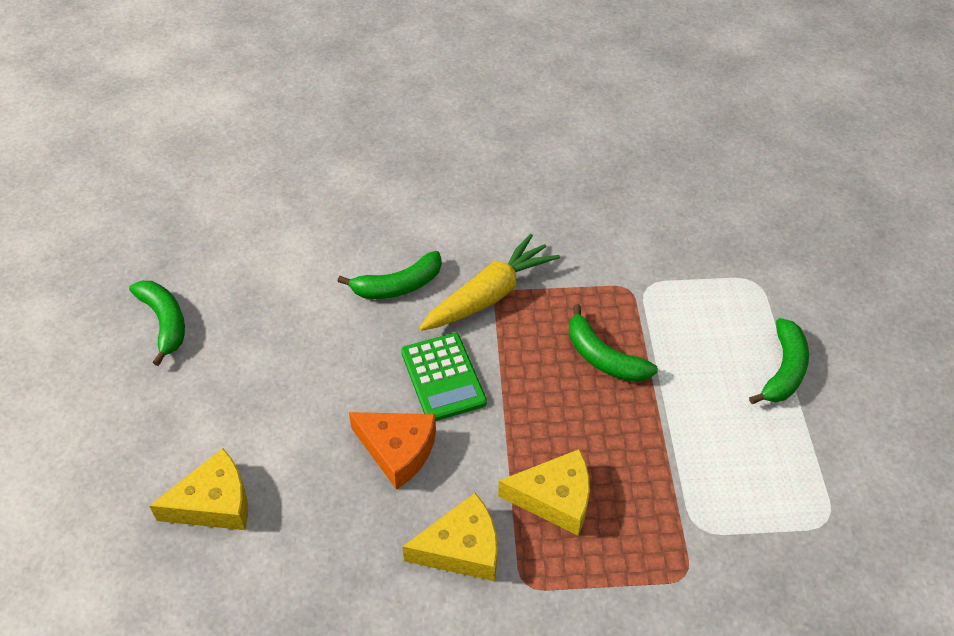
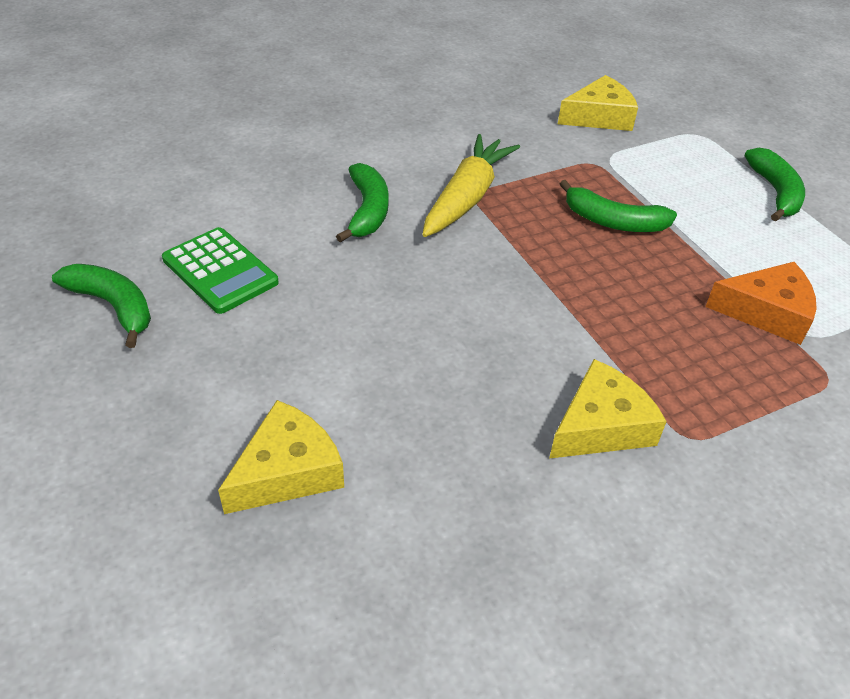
camera: 25 degrees left, 5 degrees down
(397, 450) = (468, 355): orange cheese -> orange cheese (766, 312)
(398, 286) = (367, 211): green banana -> green banana turned 45 degrees counterclockwise
(443, 377) = (470, 277): green calculator -> green calculator (220, 271)
(555, 498) = (658, 351): yellow cheese -> yellow cheese (599, 117)

